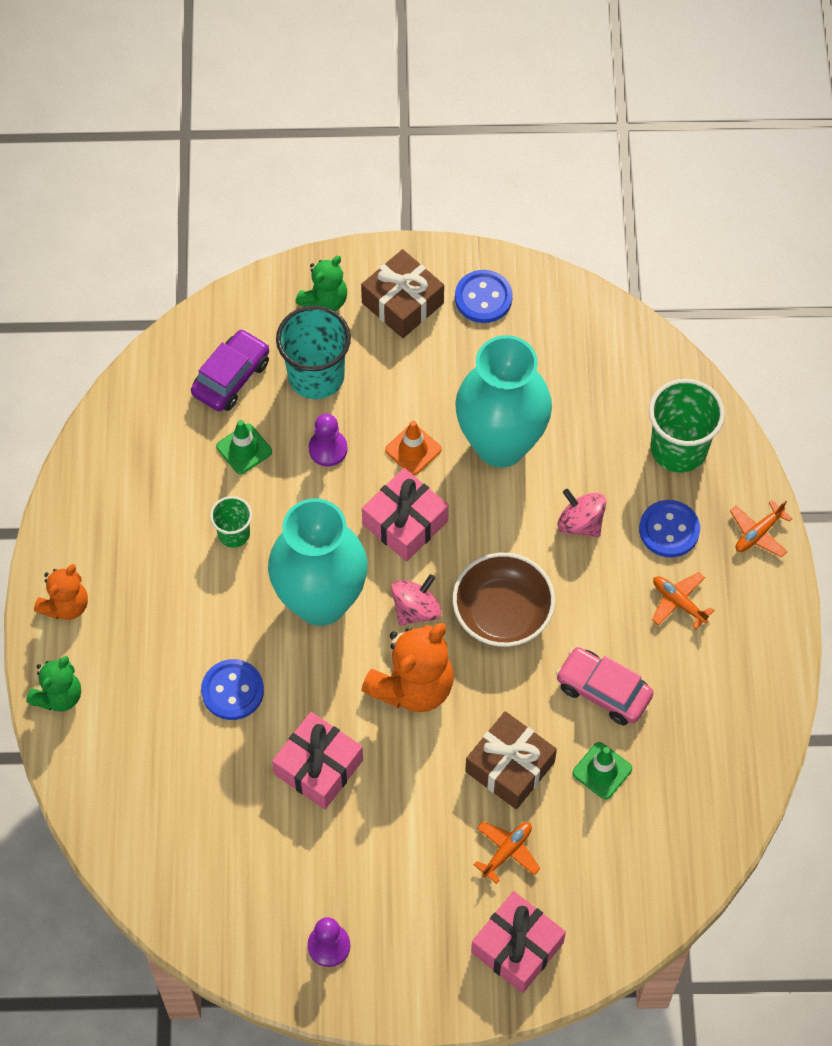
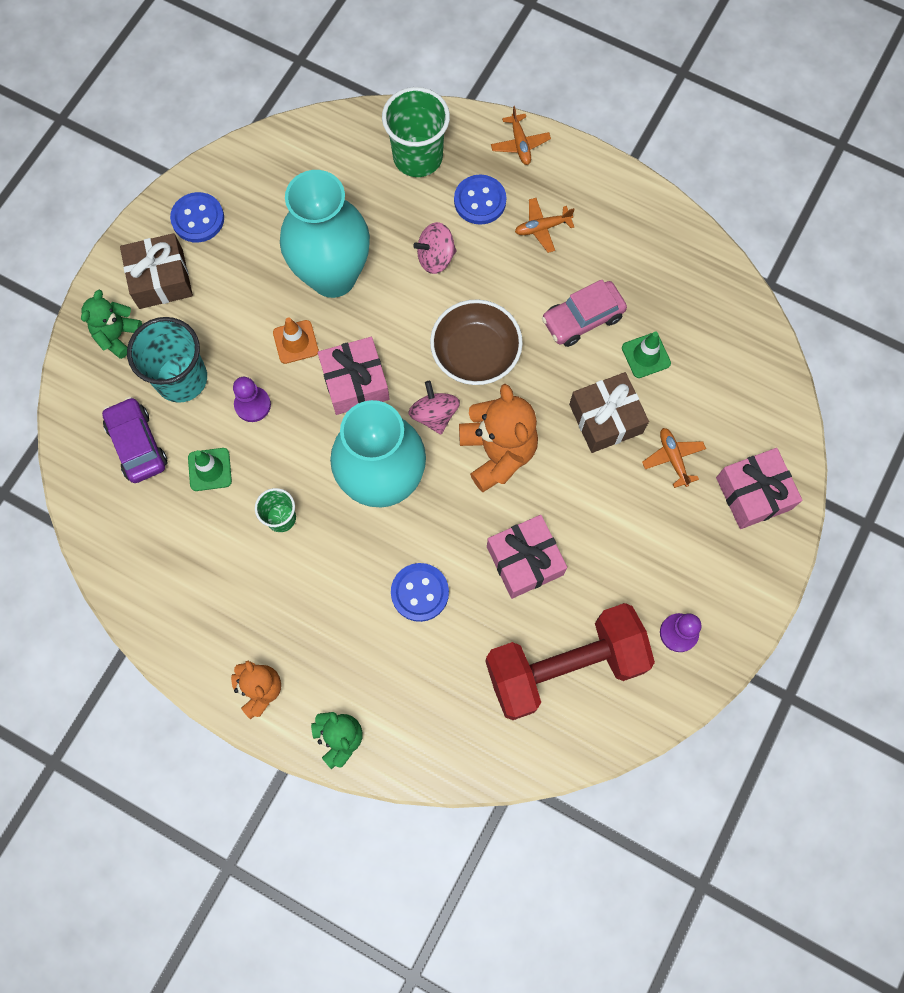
camera: 60 degrees left, 10 degrees up
(235, 856) = (564, 666): none -> red dumbbell
(324, 300) = (117, 335): green teddy bear -> green teddy bear turned 135 degrees counterclockwise

